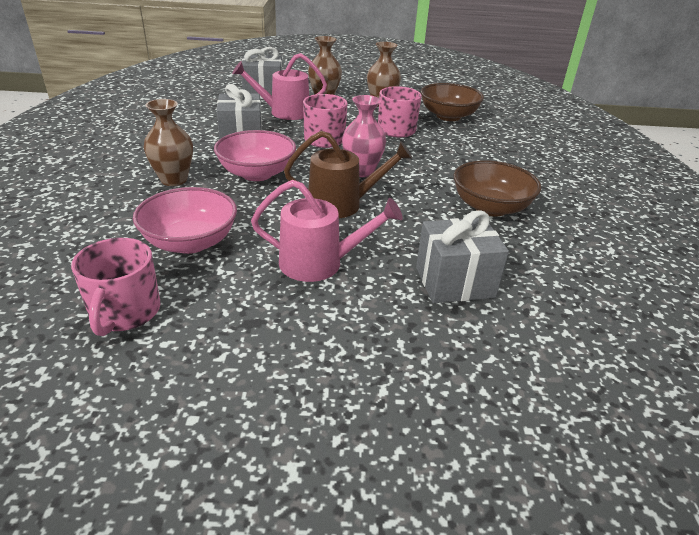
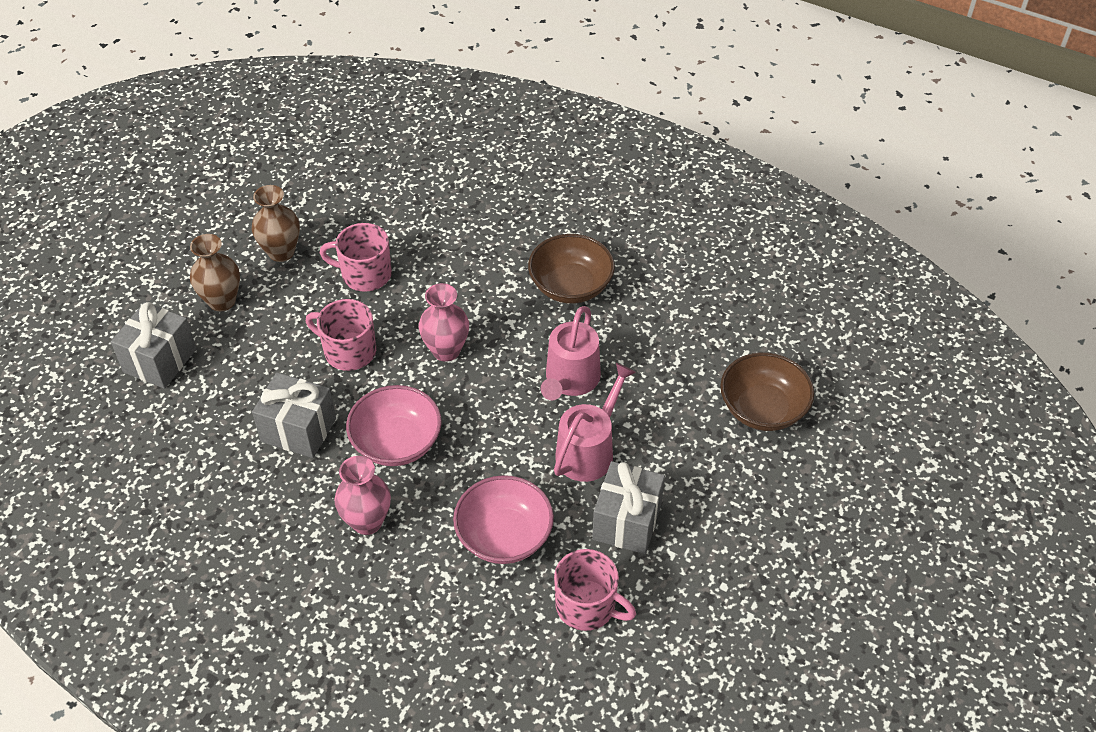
camera: 60 degrees left, 15 degrees up
(174, 180) = (367, 522): brown vase -> pink vase
(284, 112) = (244, 360): pink watering can -> pink watering can (570, 380)
(341, 204) = (502, 395): brown watering can -> none
(448, 116) = (360, 208): brown bowl -> brown bowl (763, 409)
(454, 282) = (660, 372): grey gift -> grey gift (627, 521)

